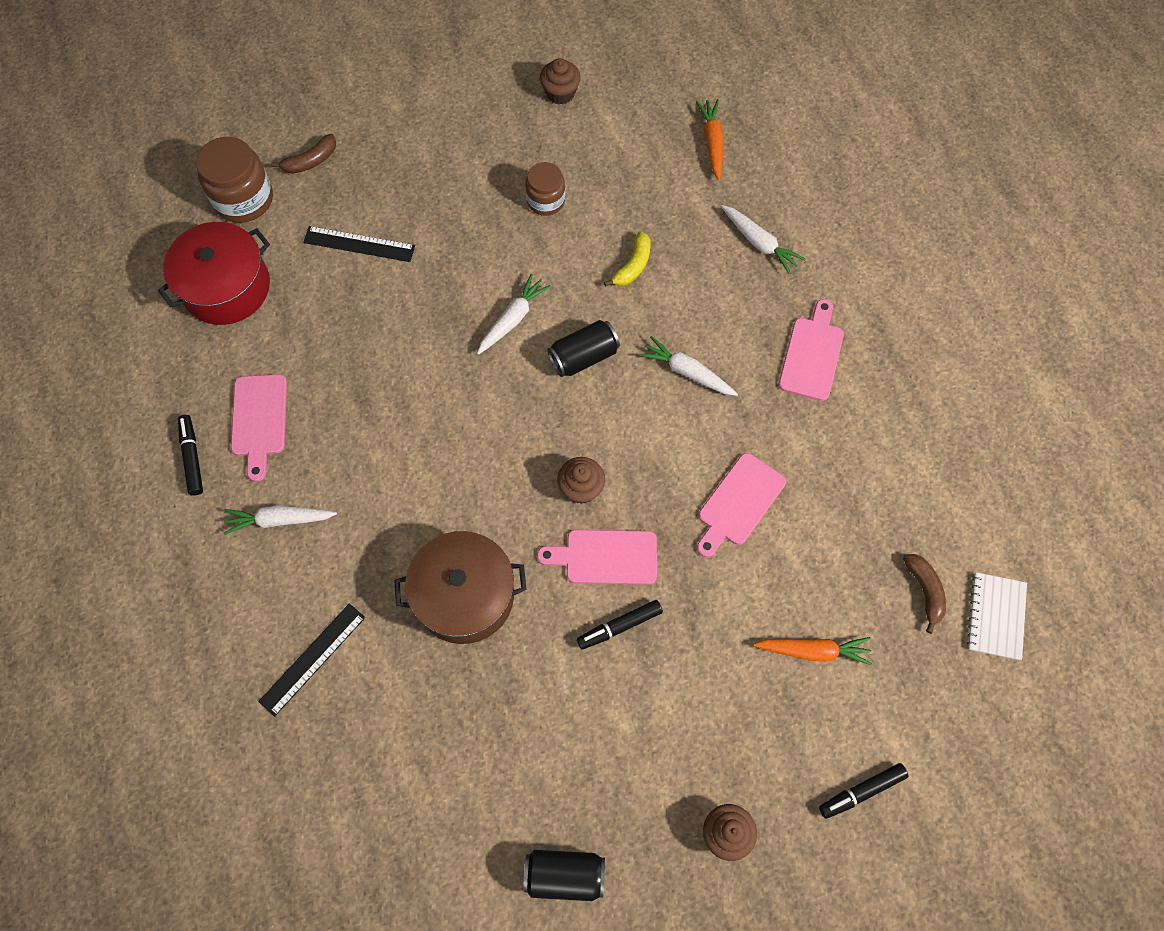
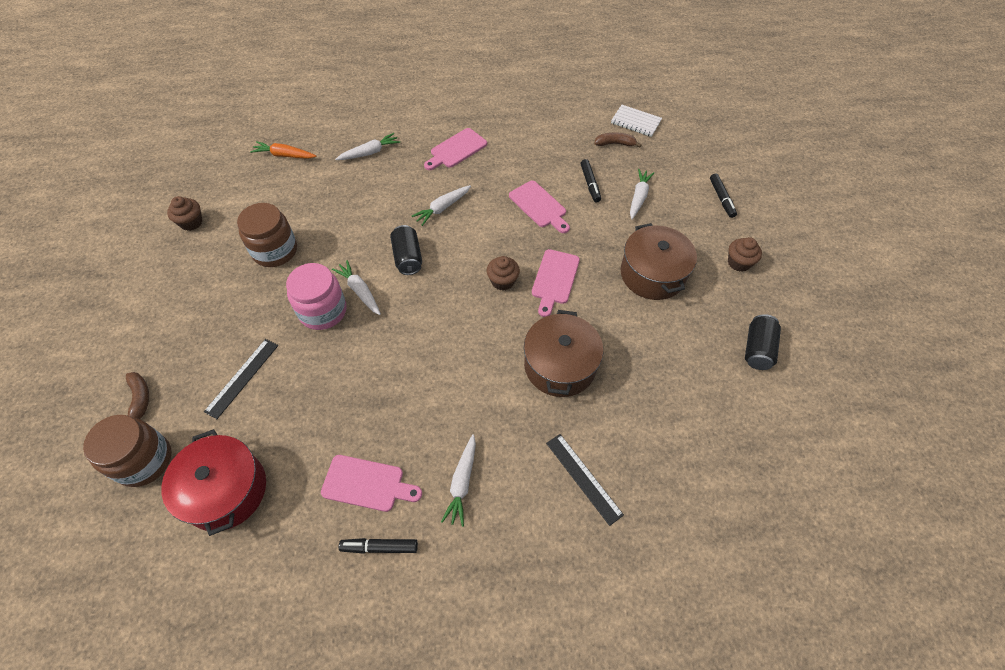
camera: 75 degrees left, 10 degrees down
(471, 289) = (323, 311): none -> pink jar
(546, 200) = (275, 251): brown jar -> brown jar, size x1.58
(619, 626) = (603, 283): black marker -> black marker (590, 184)
(633, 266) = (353, 216): yellow banana -> none
(659, 697) = (652, 274): none -> brown pot
(812, 354) = (456, 149): pink cutting board -> pink cutting board turned 75 degrees counterclockwise
(813, 651) = (639, 197): orange carrot -> white carrot

